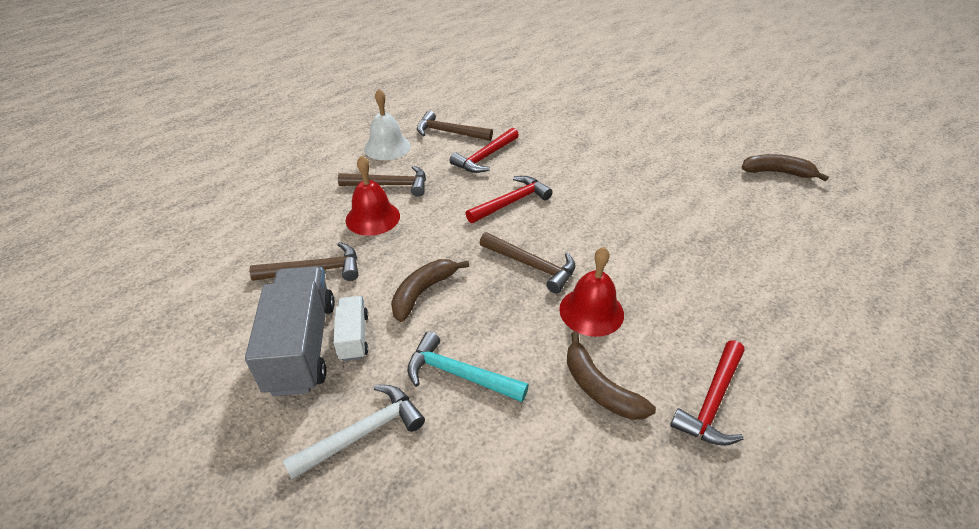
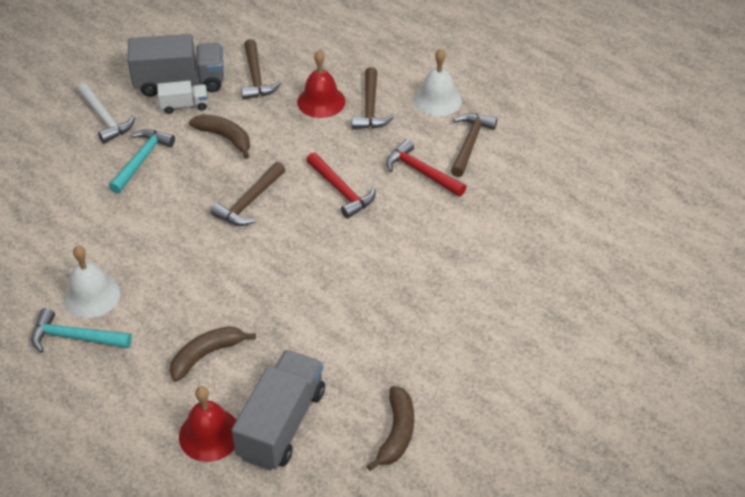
camera: 90 degrees right, 5 degrees up
(591, 311) = (191, 236): red bell -> red bell (209, 434)
(599, 388) = (116, 233): brown banana -> brown banana (206, 355)
(712, 401) = (91, 295): red hammer -> white bell
(785, 410) = (75, 337): none -> turquoise hammer
(805, 232) = (281, 424): none -> grey truck

